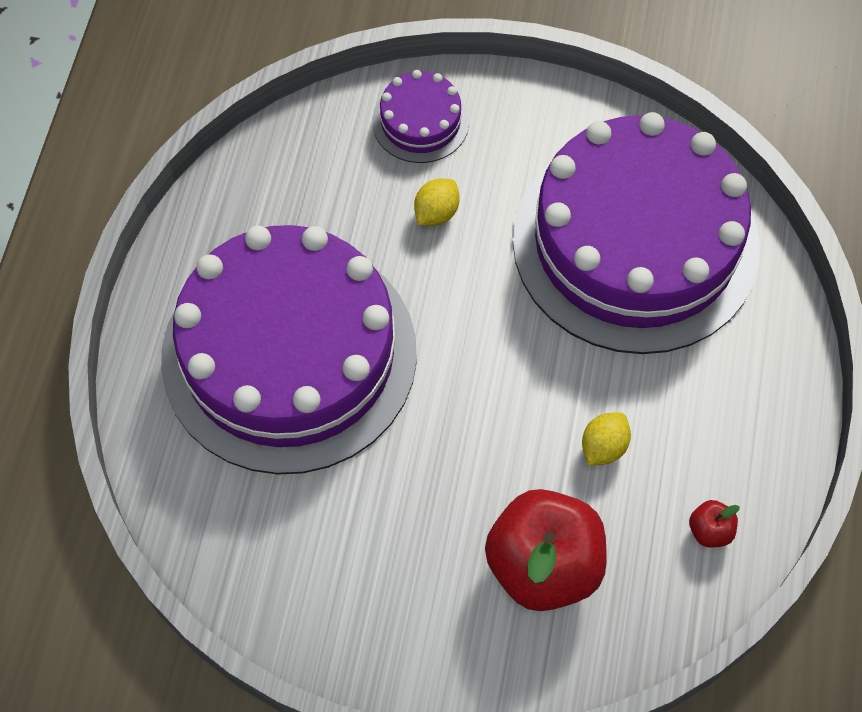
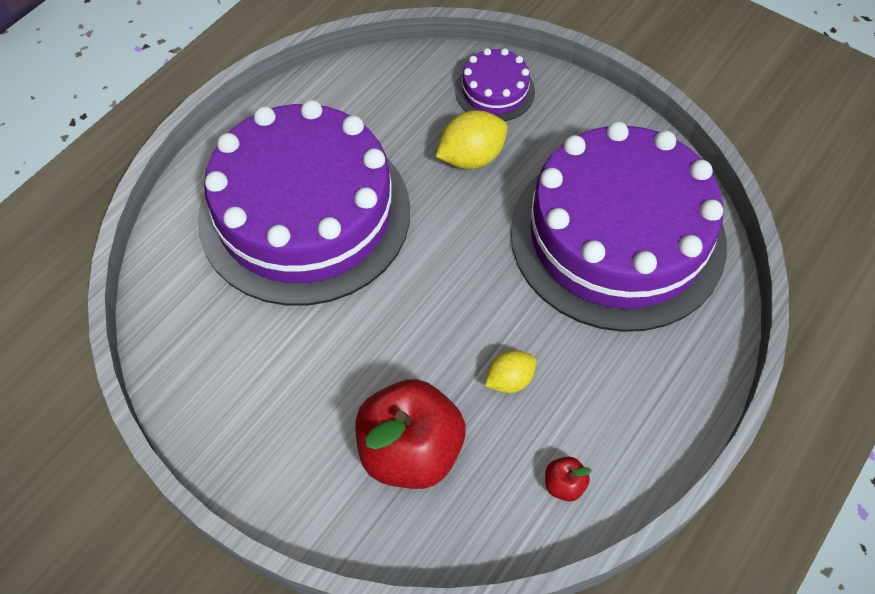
camera: 25 degrees right, 5 degrees down
(436, 213) = (471, 157): yellow lemon -> yellow lemon, size x1.56

